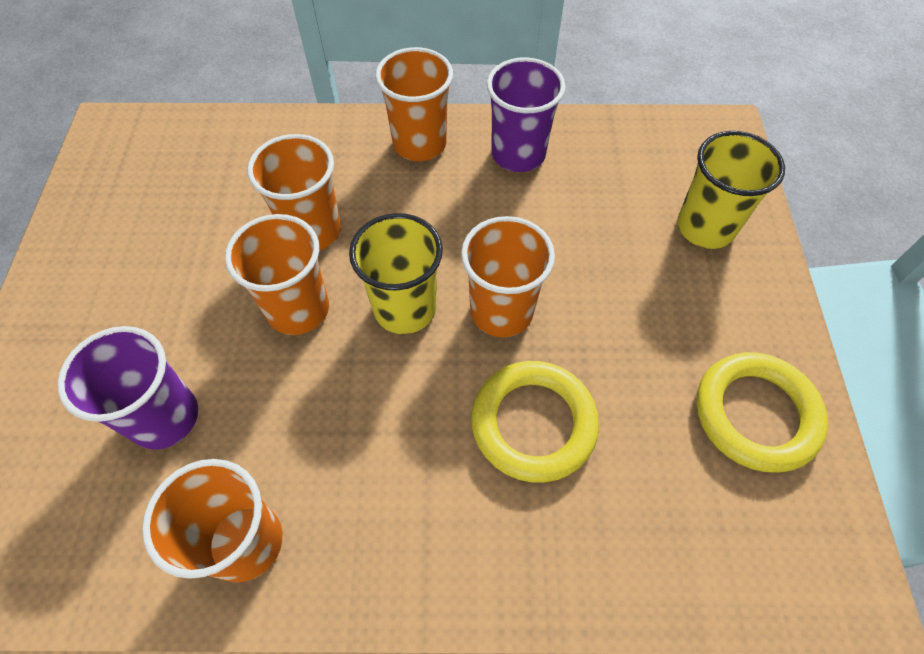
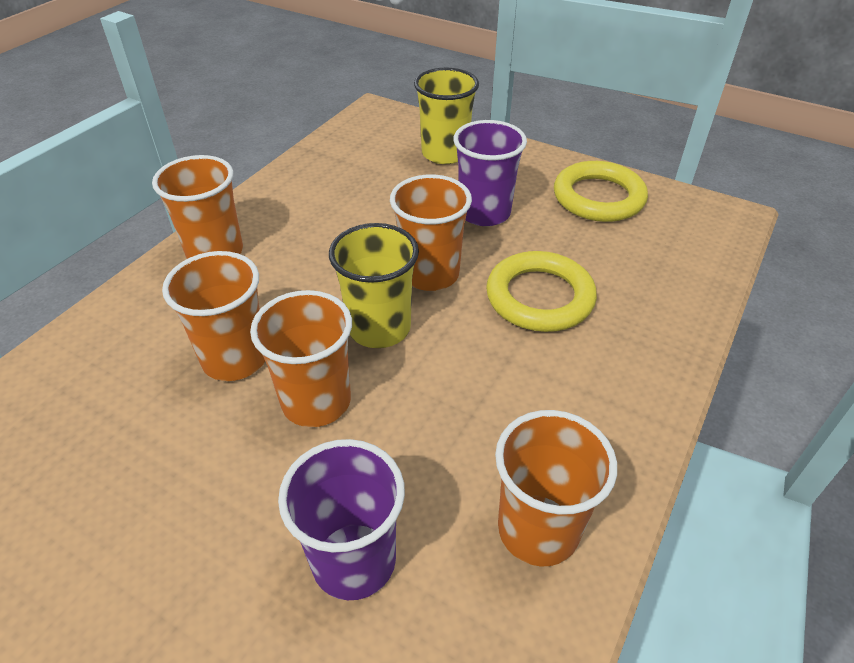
camera: 60 degrees left, 15 degrees down
(518, 154) = (290, 205): purple cup -> purple cup (484, 213)

